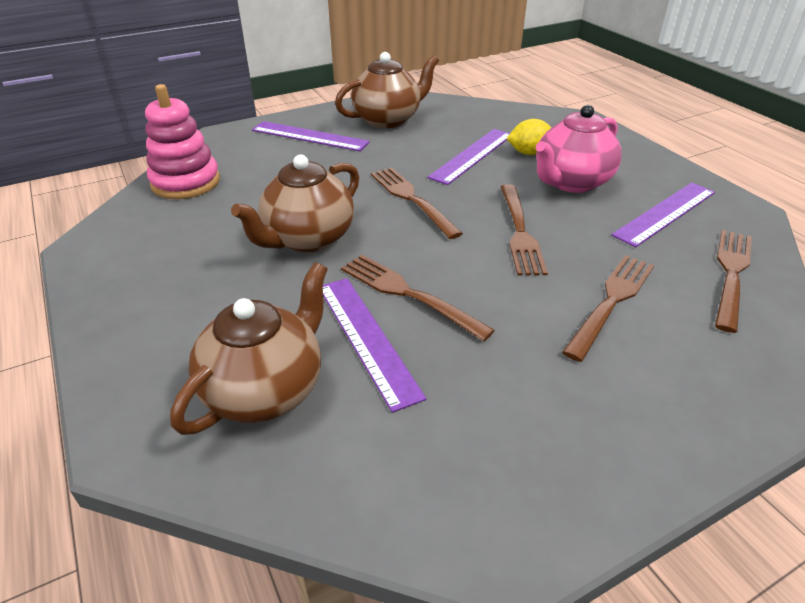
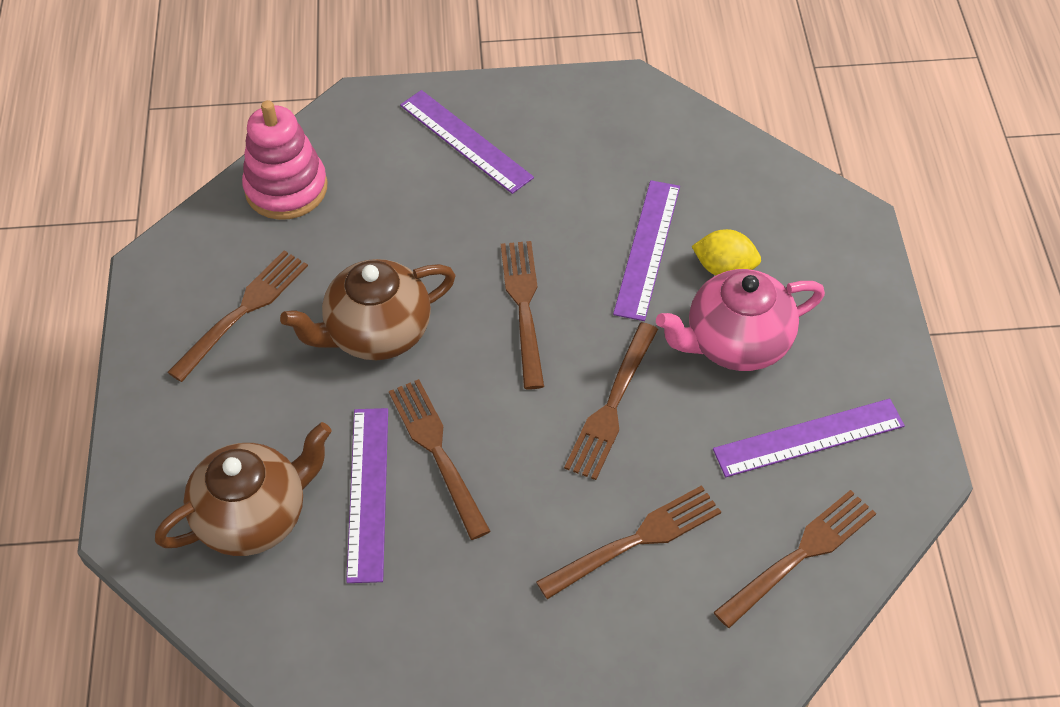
camera: 25 degrees right, 15 degrees up
(182, 254) = (243, 311): none -> brown fork
(388, 119) = (584, 135): brown teapot -> none
(472, 155) = (647, 249): purple ruler -> purple ruler turned 45 degrees counterclockwise

